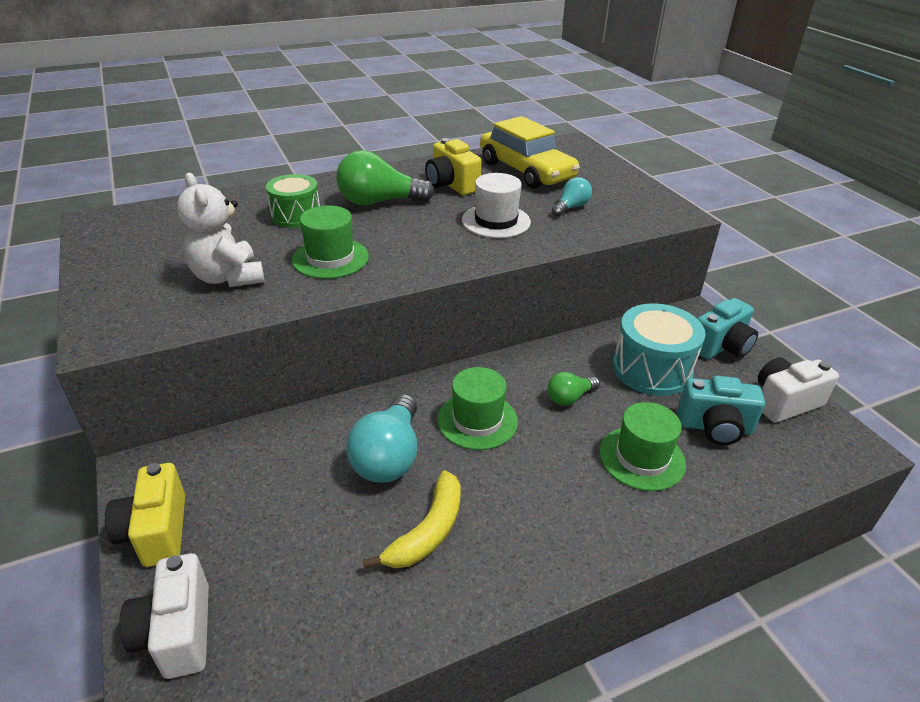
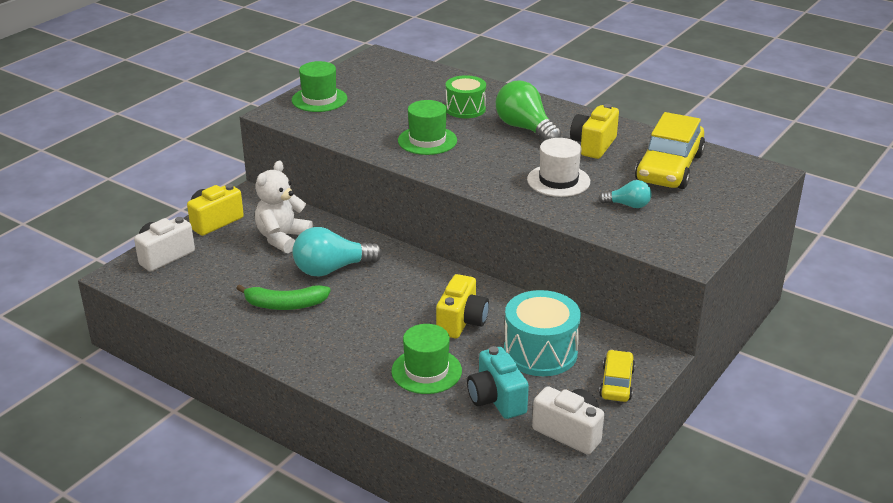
camera: 60 degrees right, 5 degrees down
(228, 277) = (367, 119): white teddy bear -> white teddy bear (282, 238)
(428, 531) = (285, 305): yellow banana -> green banana
(477, 420) = (397, 290): green hat -> green hat (319, 99)
(569, 398) = (461, 322): green light bulb -> yellow camera
(721, 347) = (616, 383): turquoise camera -> yellow car

